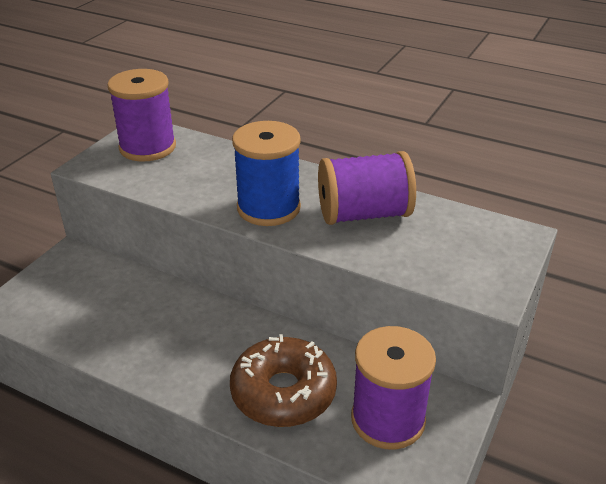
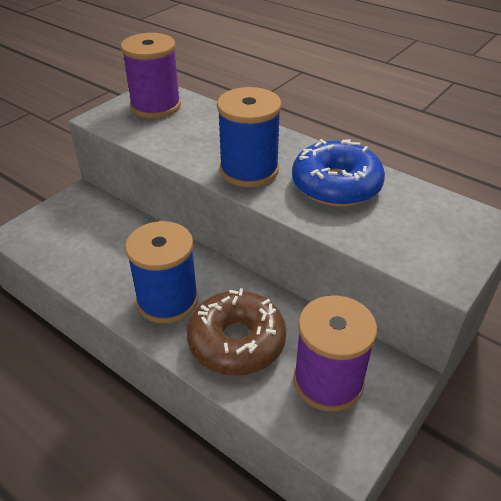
camera: 10 degrees right, 5 degrees up
(198, 359) = (167, 300): none -> blue spool
(363, 214) = (336, 185): purple spool -> blue donut

